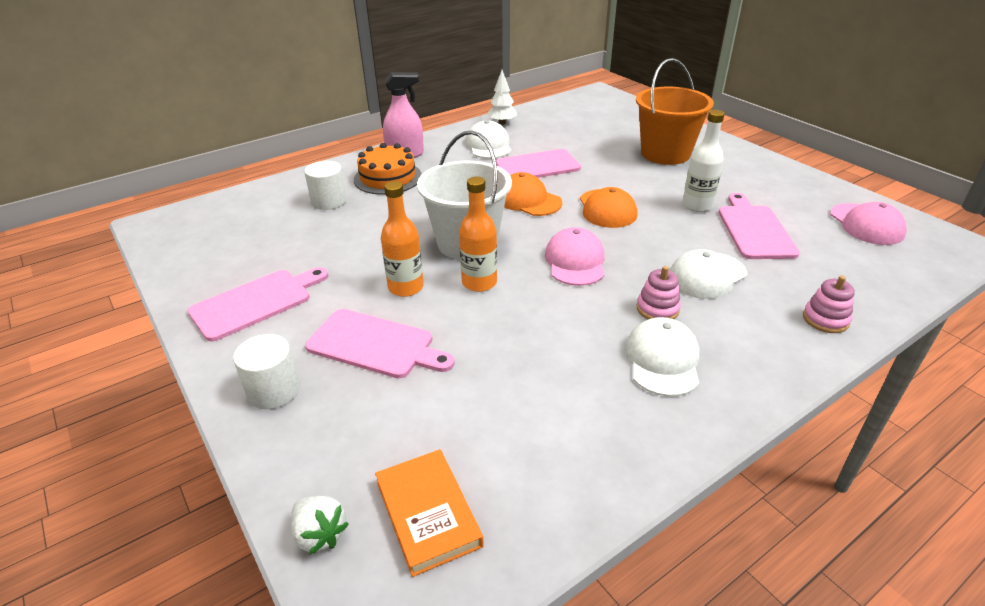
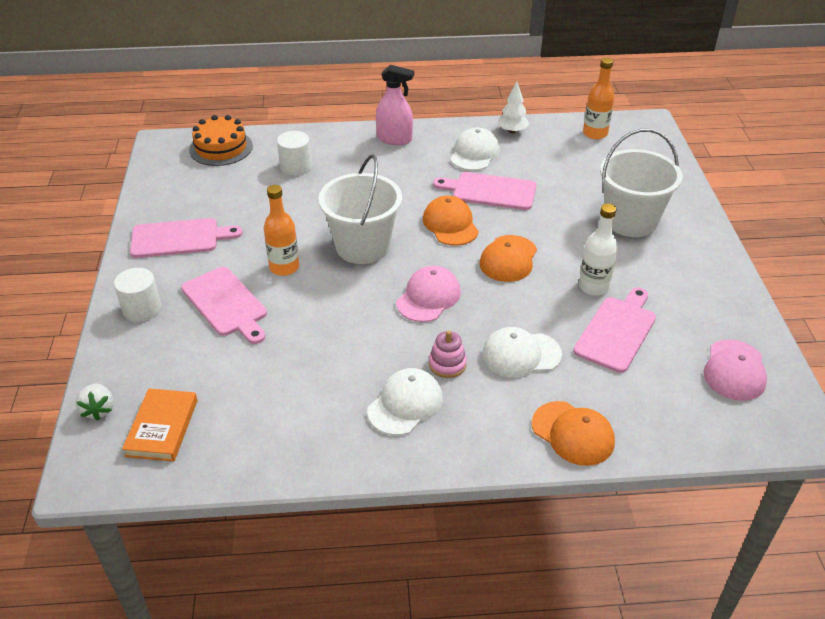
camera: 30 degrees right, 5 degrees up
(388, 178) = (359, 159): orange cake -> orange cake (221, 148)
(479, 282) = (338, 285): orange bottle -> orange bottle (595, 133)
(665, 154) = (630, 221): orange bucket -> white bucket
(825, 319) = (573, 433): pink stacking toy -> orange cap

